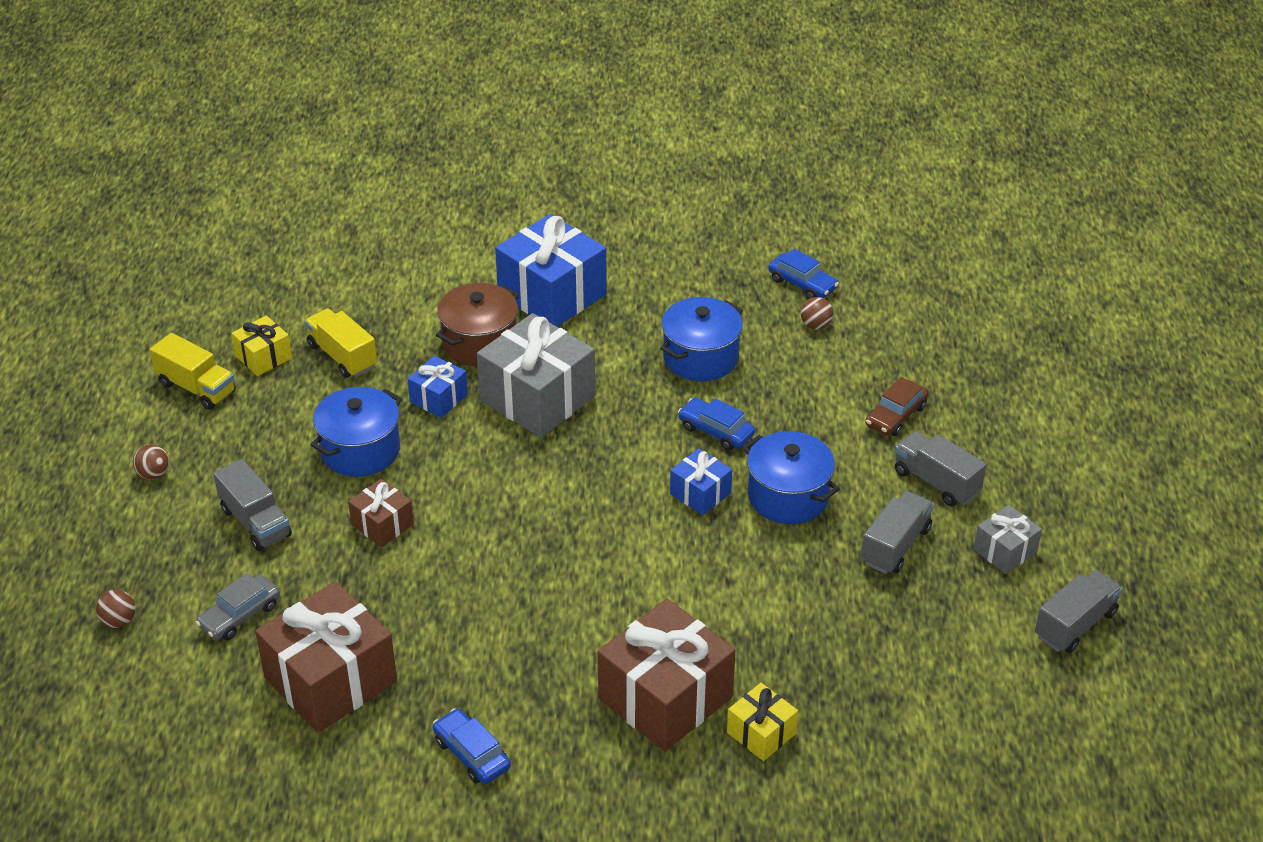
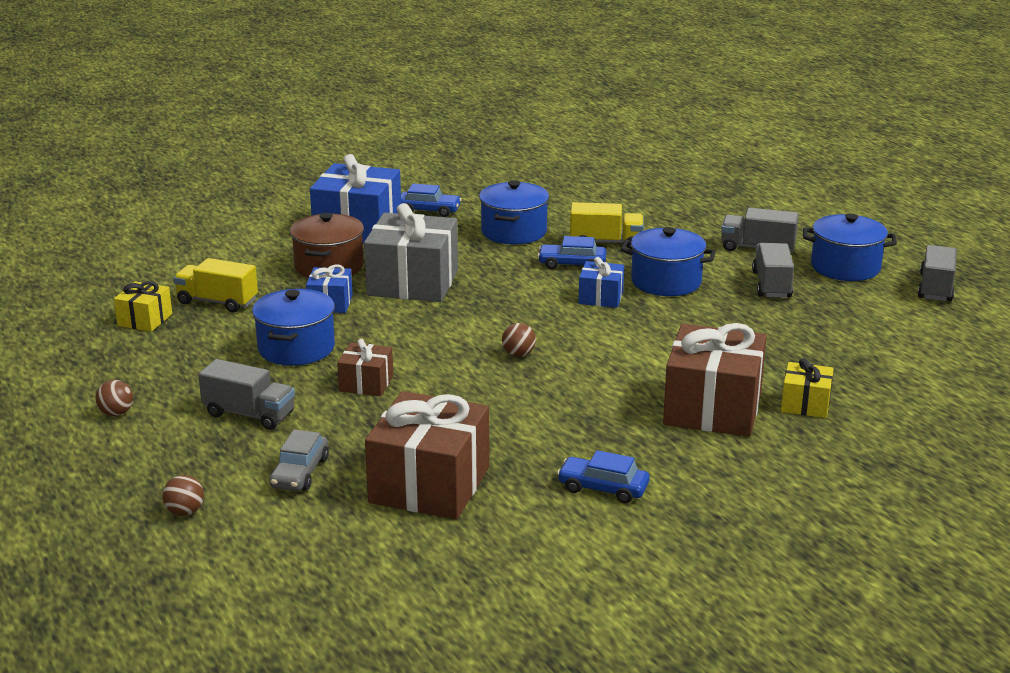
camera: 30 degrees left, 15 degrees down
(196, 388) = (100, 352): yellow truck -> yellow truck (606, 242)
(802, 284) = (542, 181): blue car -> blue car (429, 210)
(816, 325) = (577, 197): brown ball -> brown ball (518, 354)
(895, 415) = (689, 225): brown car -> none
(1005, 551) = (845, 267): grey gift -> blue pot

